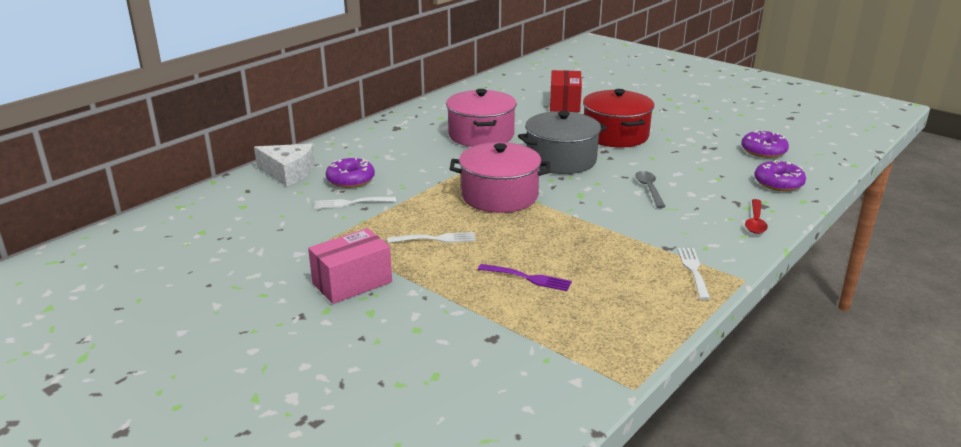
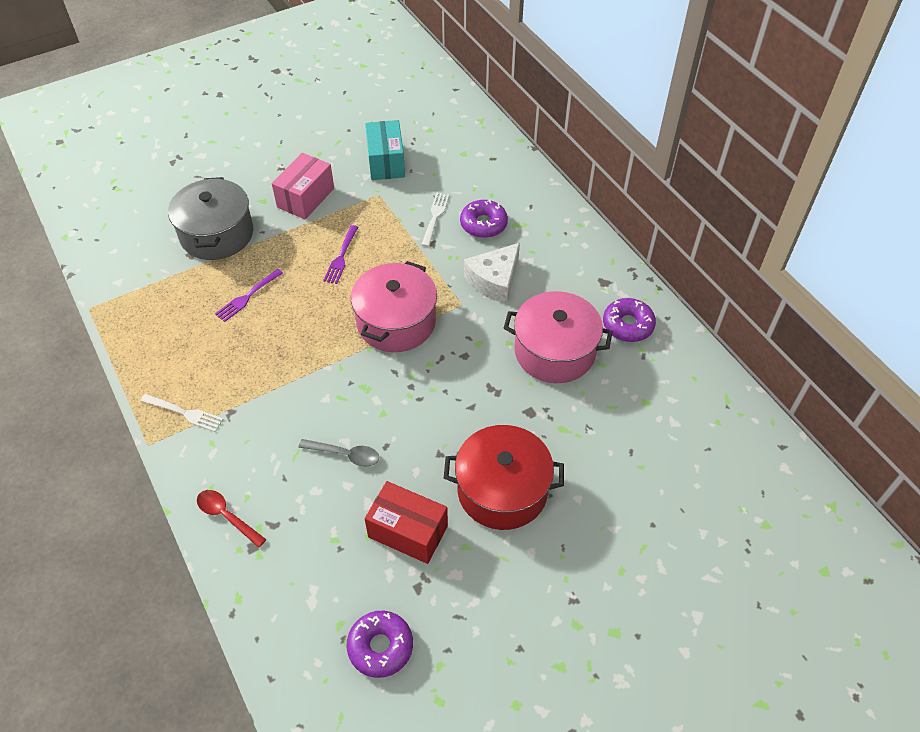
camera: 110 degrees right, 25 degrees up
(269, 246) = (386, 162): none -> turquoise box
(288, 173) = (518, 186): white cheese -> white cheese (494, 281)
(352, 283) = (305, 198): pink box -> pink box turned 45 degrees clockwise
(435, 239) = (341, 256): white fork -> purple fork
(561, 160) = (454, 403): grey pot -> grey pot (217, 234)
(564, 104) = (632, 477): red box -> red box (408, 531)
(778, 183) = (290, 601): purple donut -> purple donut (628, 325)

